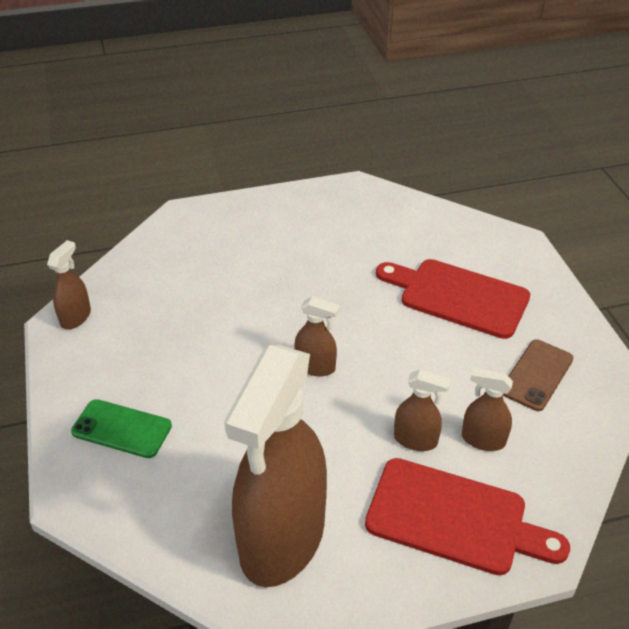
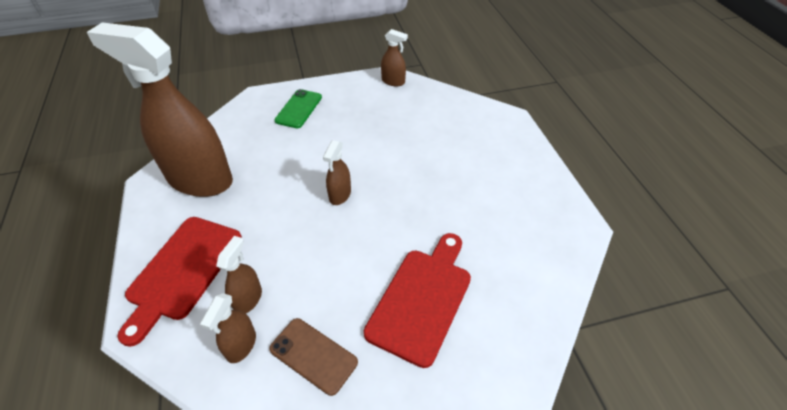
camera: 90 degrees right, 5 degrees up
(415, 440) = (258, 253): brown spray bottle -> brown spray bottle (241, 345)

